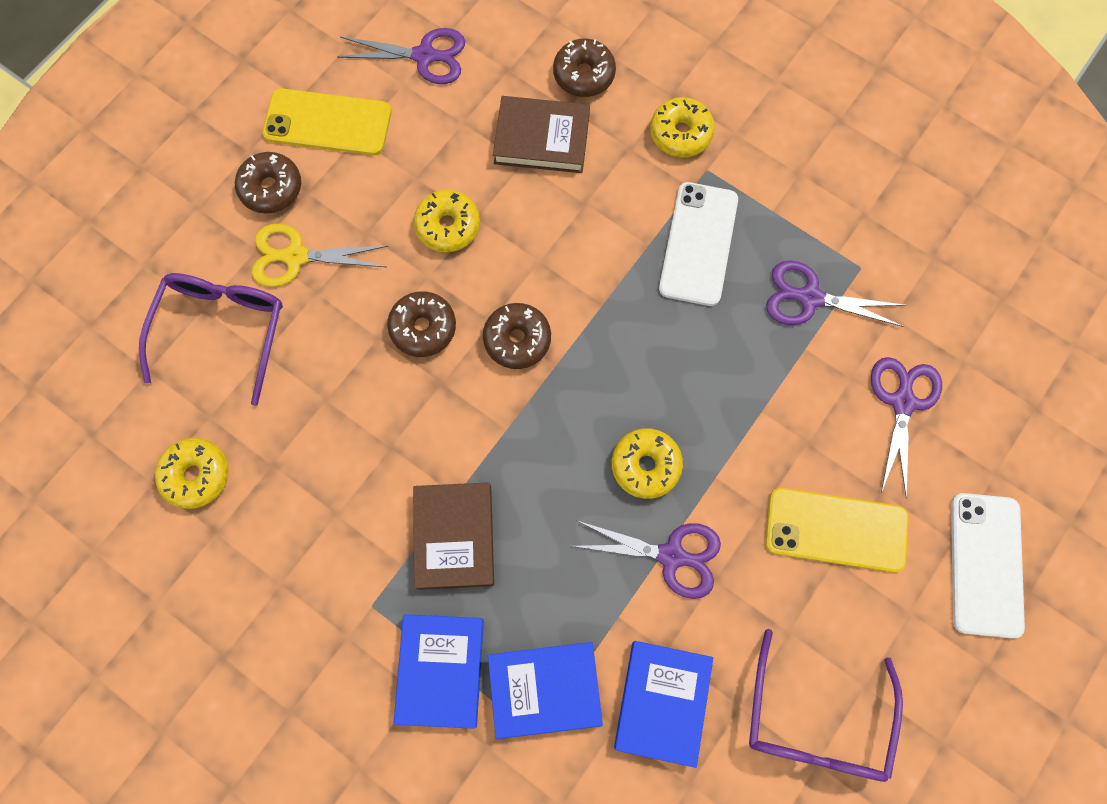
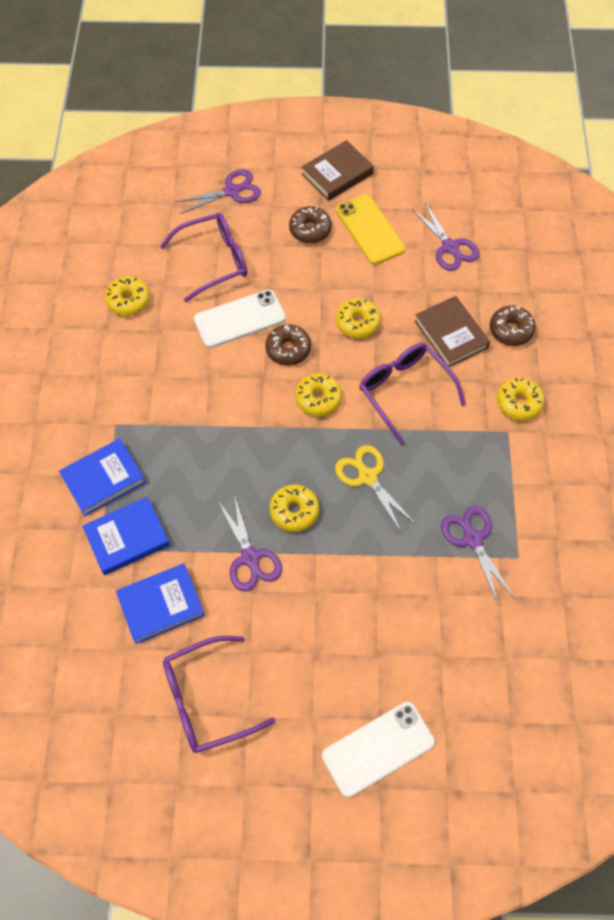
camera: 55 degrees right, 10 degrees down
(296, 256) = (281, 265): yellow scissors -> yellow scissors (367, 477)
(454, 537) = (181, 439): brown book -> brown book (337, 174)
(517, 339) = (318, 399): brown donut -> yellow donut
(545, 689) = (127, 538): blue book -> blue book turned 75 degrees counterclockwise
(579, 238) = (405, 392): none -> purple glasses
(698, 244) = (455, 456): white phone -> white phone (239, 319)
(836, 530) = (333, 642): yellow phone -> none
(902, 402) = (447, 635): purple scissors -> purple scissors (232, 191)

